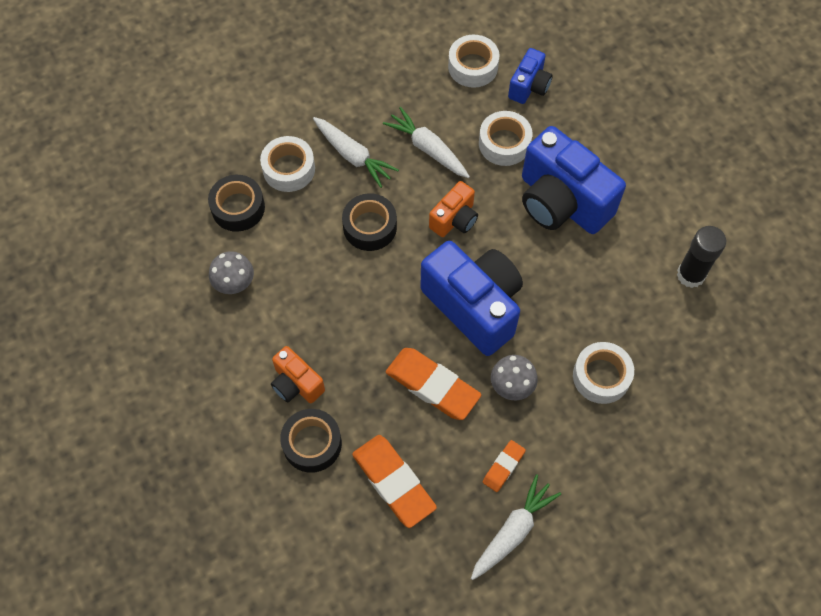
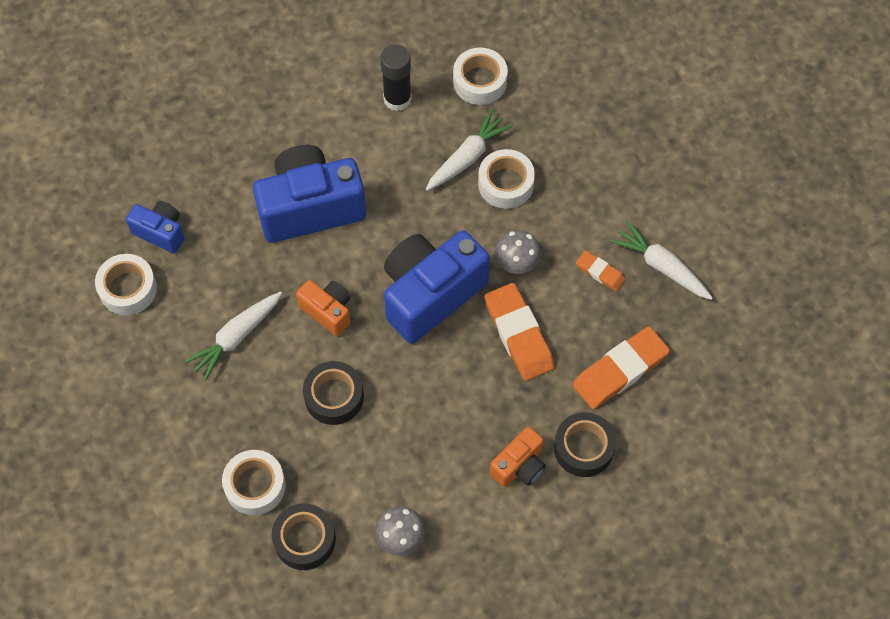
camera: 90 degrees left, 0 degrees up
(353, 156) = (241, 416): white carrot -> white carrot (467, 157)
(432, 386) = (519, 334): orange eraser -> orange eraser turned 60 degrees counterclockwise
(504, 143) = (234, 260): white tape -> white tape (480, 81)
(561, 202) = (310, 208): blue camera -> blue camera turned 150 degrees counterclockwise

